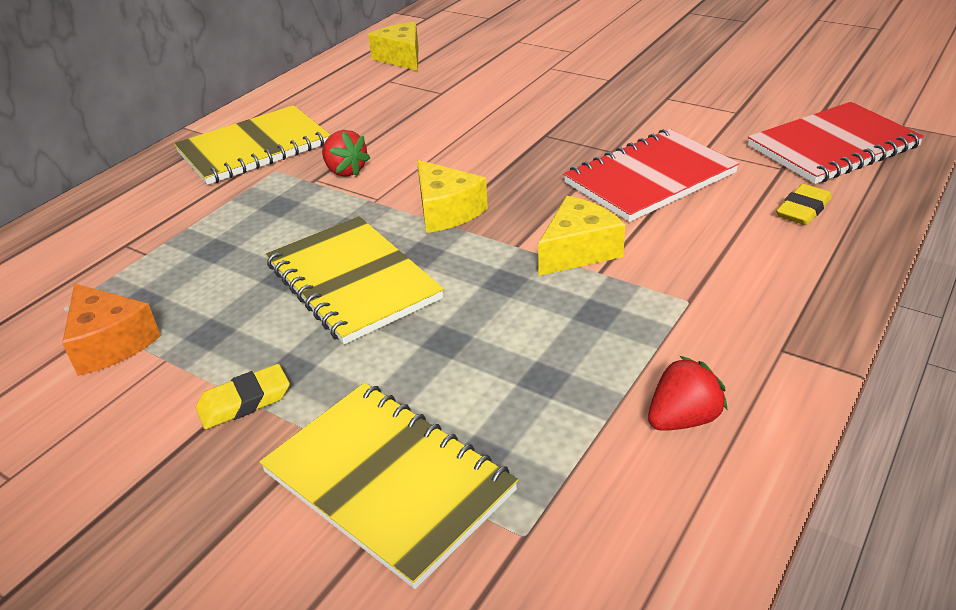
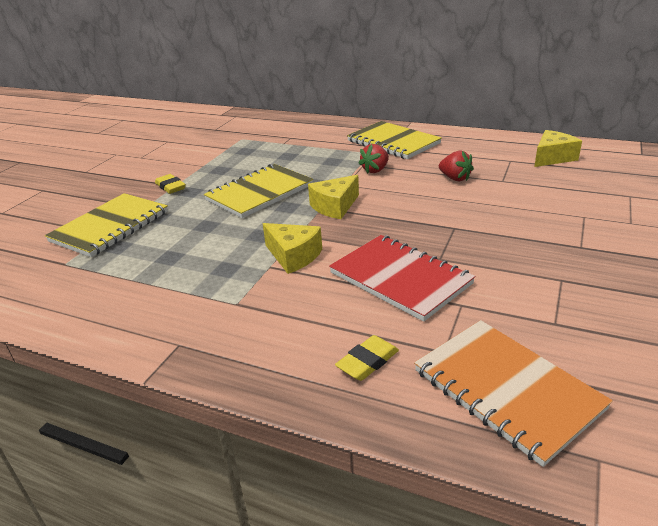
camera: 80 degrees right, 5 degrees down
(110, 343) = (215, 153): orange cheese -> none
(683, 419) = (124, 304): red strawberry -> red strawberry (455, 178)
(803, 210) = (367, 362): yellow eraser -> yellow eraser turned 75 degrees counterclockwise
(832, 146) = (506, 389): red notebook -> orange notebook

